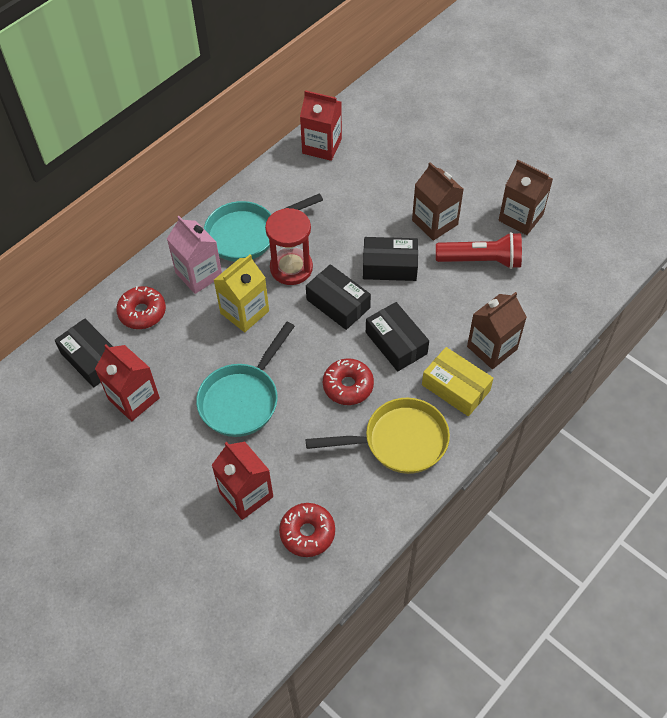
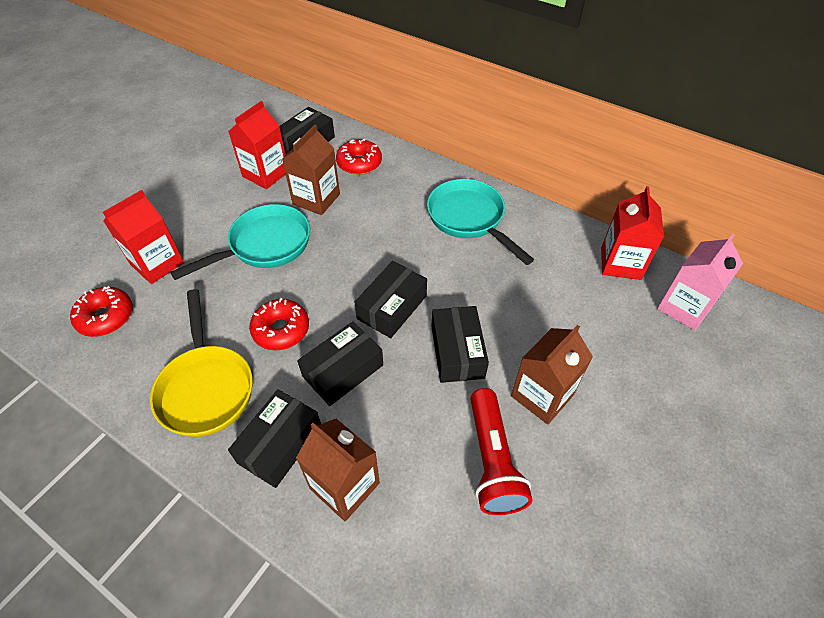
camera: 80 degrees right, 5 degrees down
(199, 274) = (409, 192): pink carton -> pink carton (684, 307)
(242, 399) = (264, 245): turquoise pan -> turquoise pan turned 120 degrees clockwise
(244, 312) = (369, 231): yellow carton -> none
(291, 268) = (433, 260): red hourglass -> none
(455, 388) = (279, 444): yellow box -> black box
(520, 217) = (589, 513): brown carton -> brown carton (316, 199)

